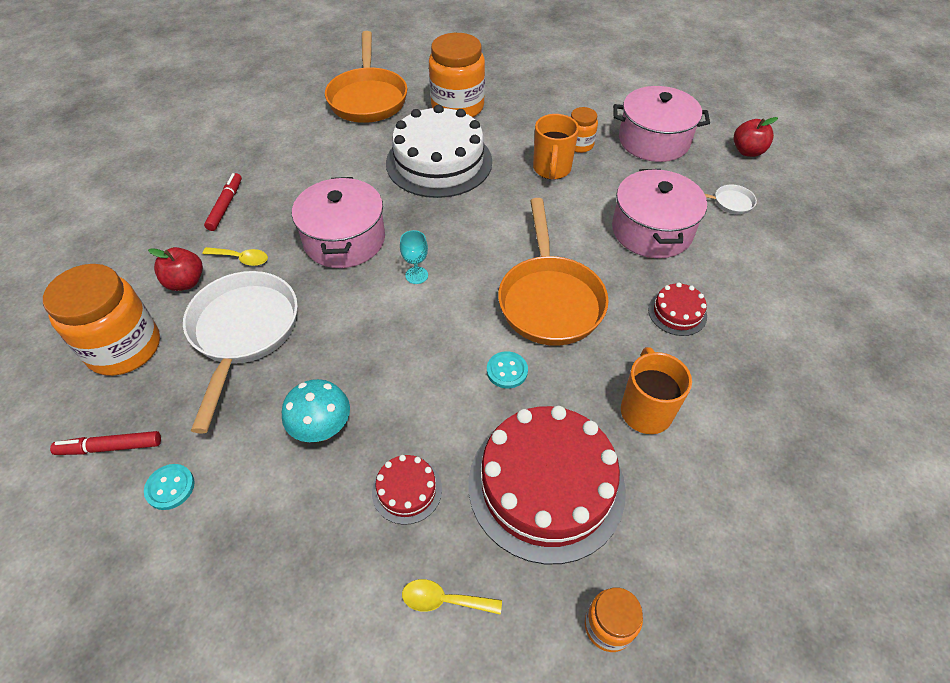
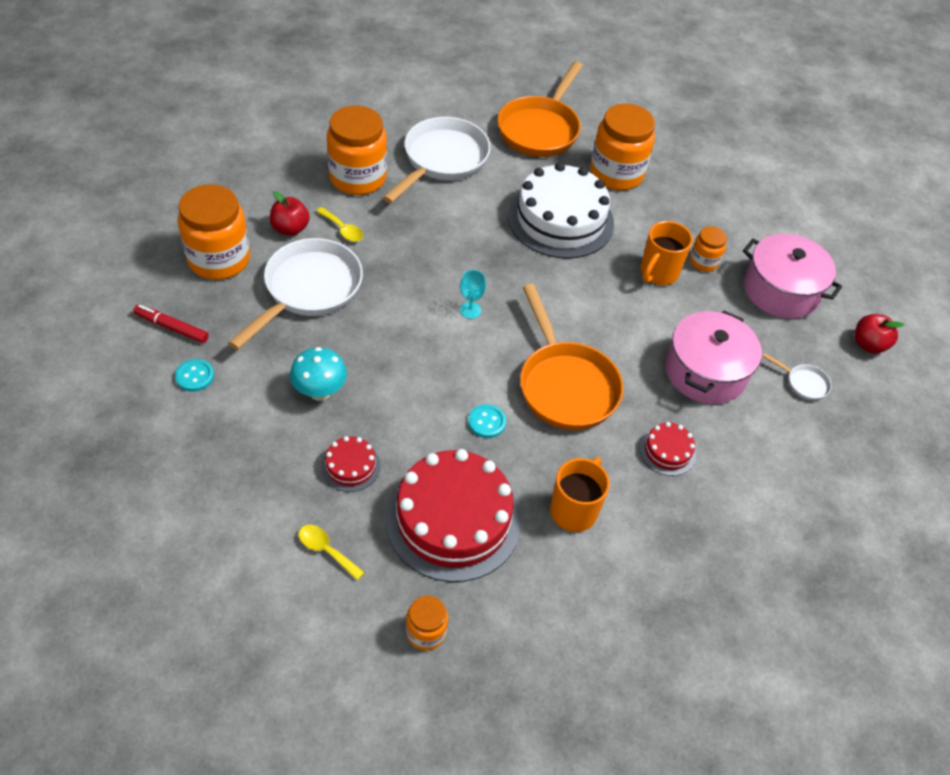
camera: 25 degrees right, 0 degrees up
(226, 206) = (358, 178): red marker -> orange jar
(298, 158) = (442, 160): none -> white pan
(344, 239) = (433, 252): pink pot -> none
(549, 300) = (565, 385): orange pan -> orange pan turned 45 degrees counterclockwise

